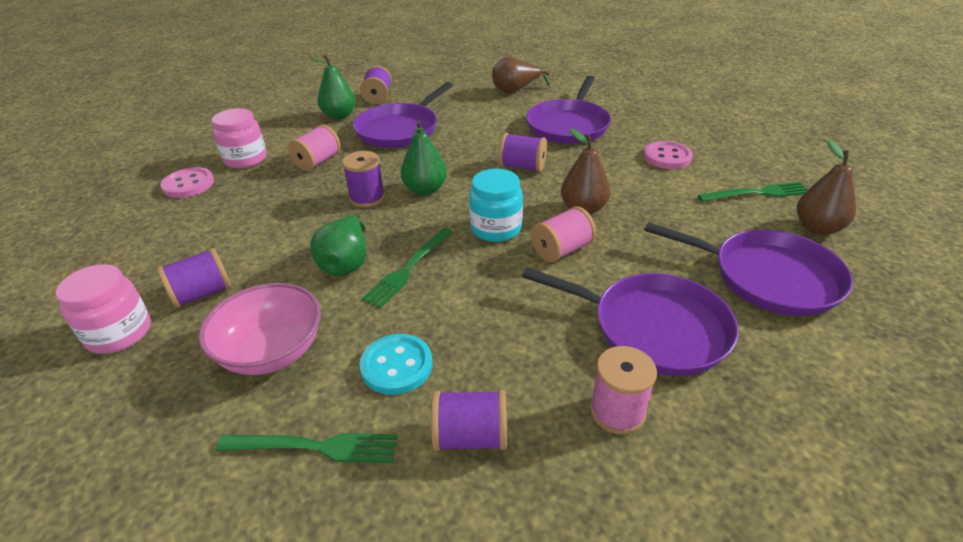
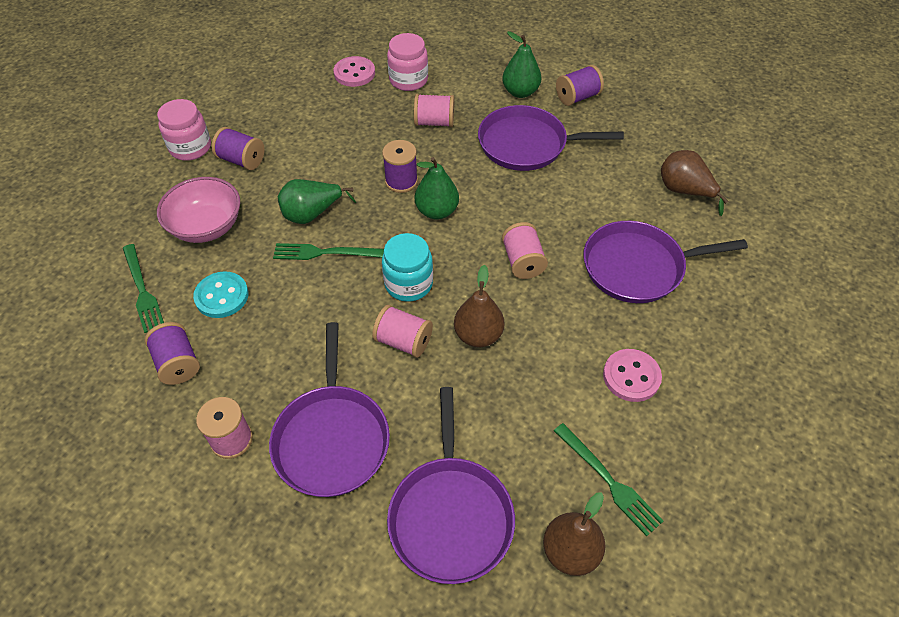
camera: 60 degrees right, 15 degrees up
(522, 167) = (523, 262): purple spool -> pink spool

